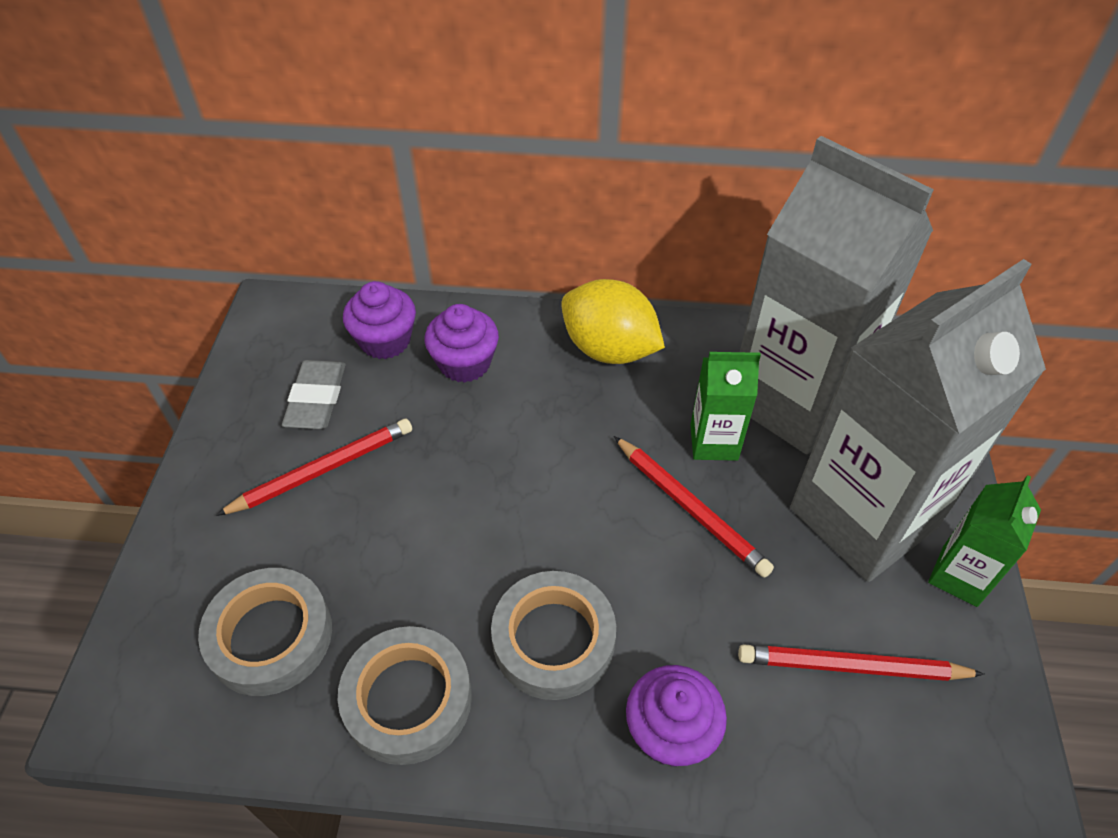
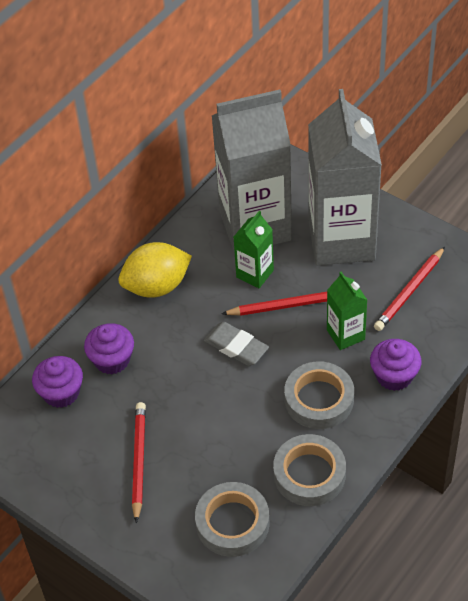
camera: 55 degrees left, 0 degrees up
(316, 399) = (81, 446): grey eraser -> grey eraser (236, 347)
(959, 576) = (395, 224): green carton -> green carton (345, 335)

